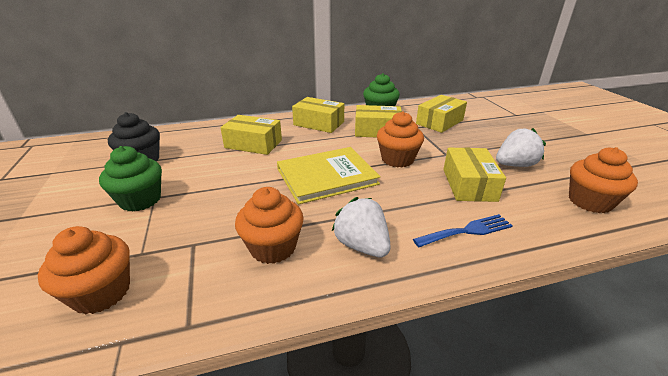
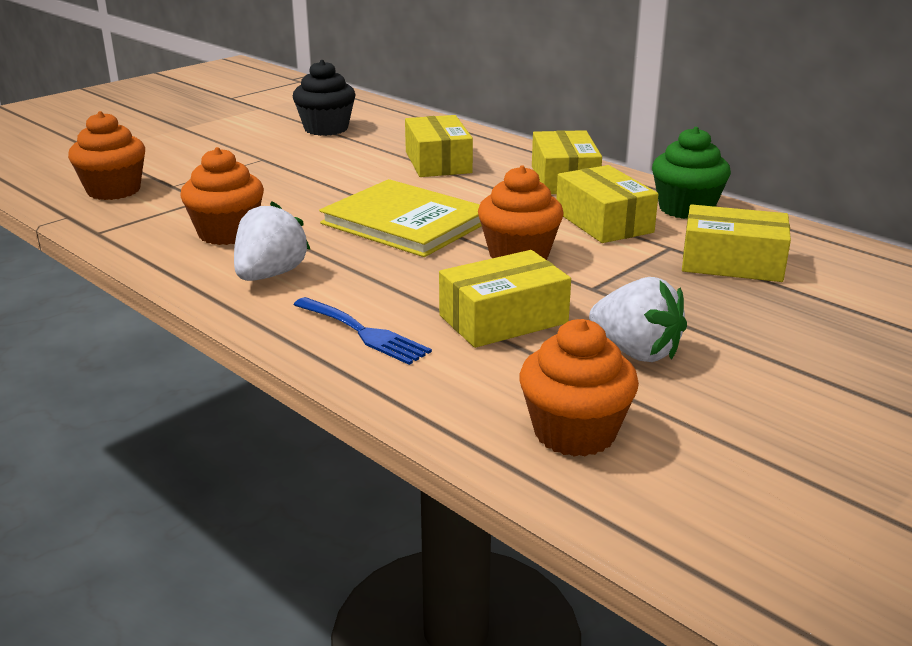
camera: 60 degrees right, 5 degrees down
(140, 200) = (251, 155): green cupcake -> none

